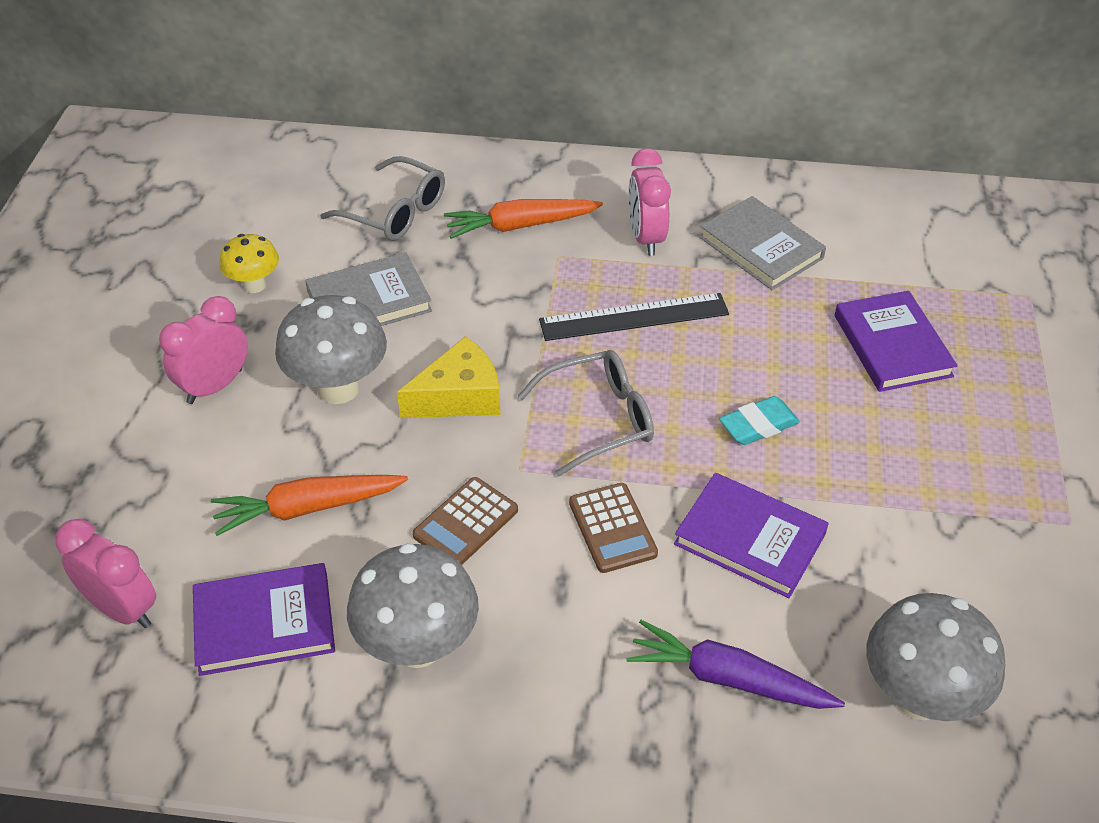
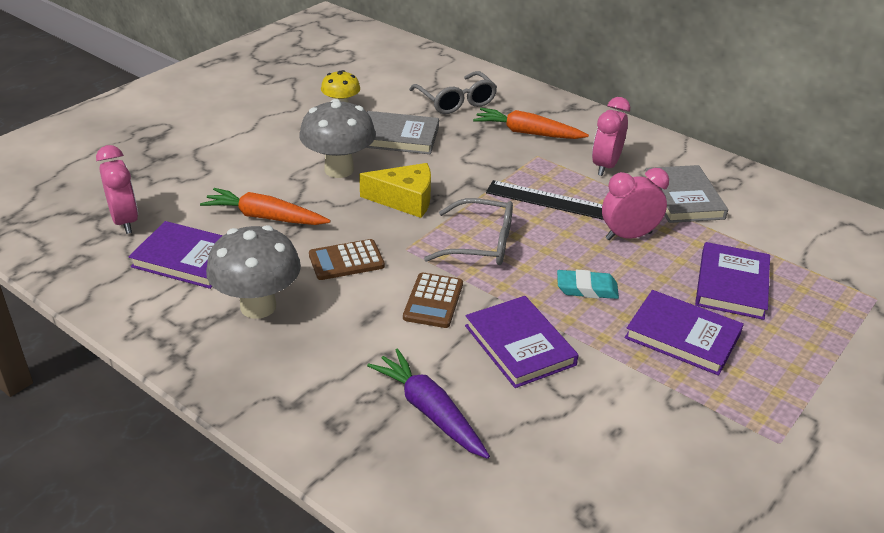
camera: 30 degrees right, 10 degrees down
(215, 386) = (273, 144): pink clock -> pink clock (628, 236)
(895, 439) = (682, 336): none -> purple book
(919, 697) = (554, 486): grey mushroom -> none

